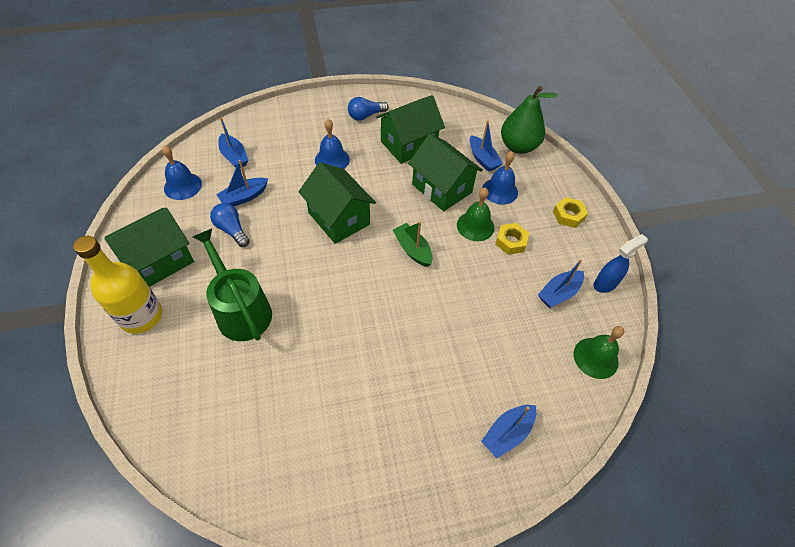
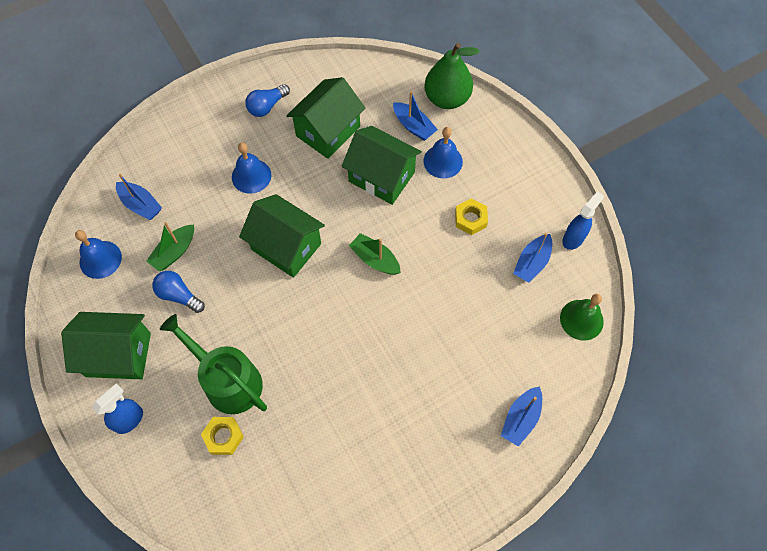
camera: 15 degrees left, 10 degrees up
(141, 316) = (129, 419): yellow bottle -> blue spray bottle
(159, 261) = (118, 354): green house -> green house turned 60 degrees clockwise
(244, 197) = (174, 252): blue boat -> green boat
(475, 226) = (430, 212): green bell -> none
(568, 215) = (520, 170): yellow nut -> yellow nut (223, 437)

